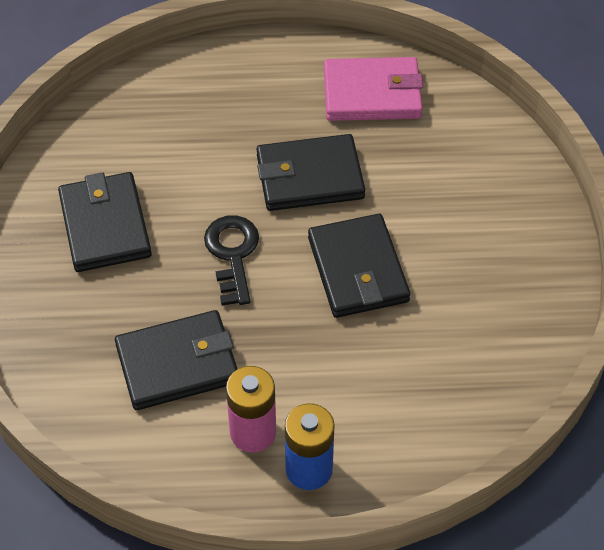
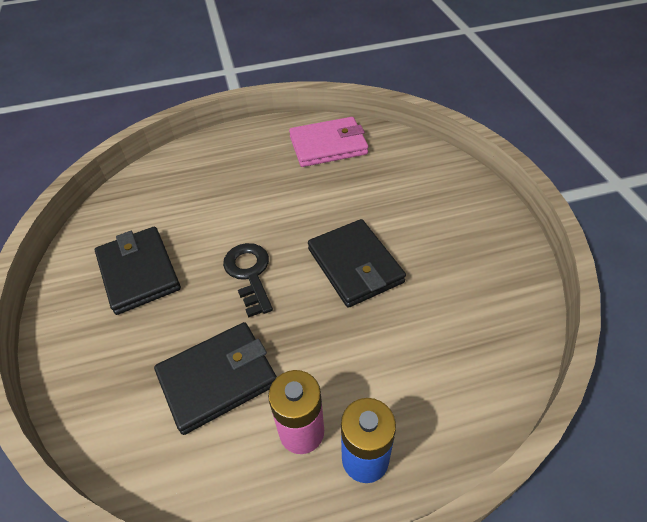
camera: 10 degrees left, 5 degrees down
(310, 177) = (298, 206): black wallet -> none

